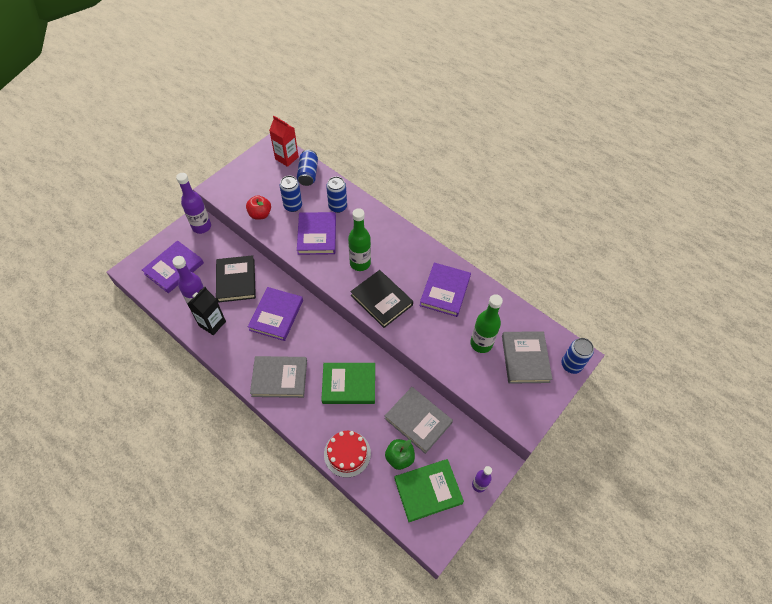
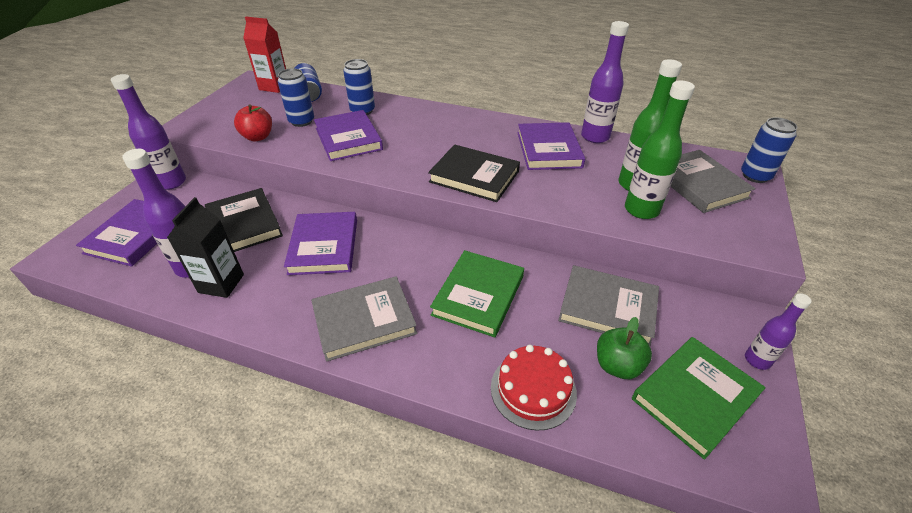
camera: 20 degrees left, 15 degrees down
(349, 384) = (478, 295): green book -> green book turned 45 degrees counterclockwise
(360, 263) = (422, 150): green bottle -> green bottle (641, 210)
(486, 289) = (595, 137): none -> purple bottle

